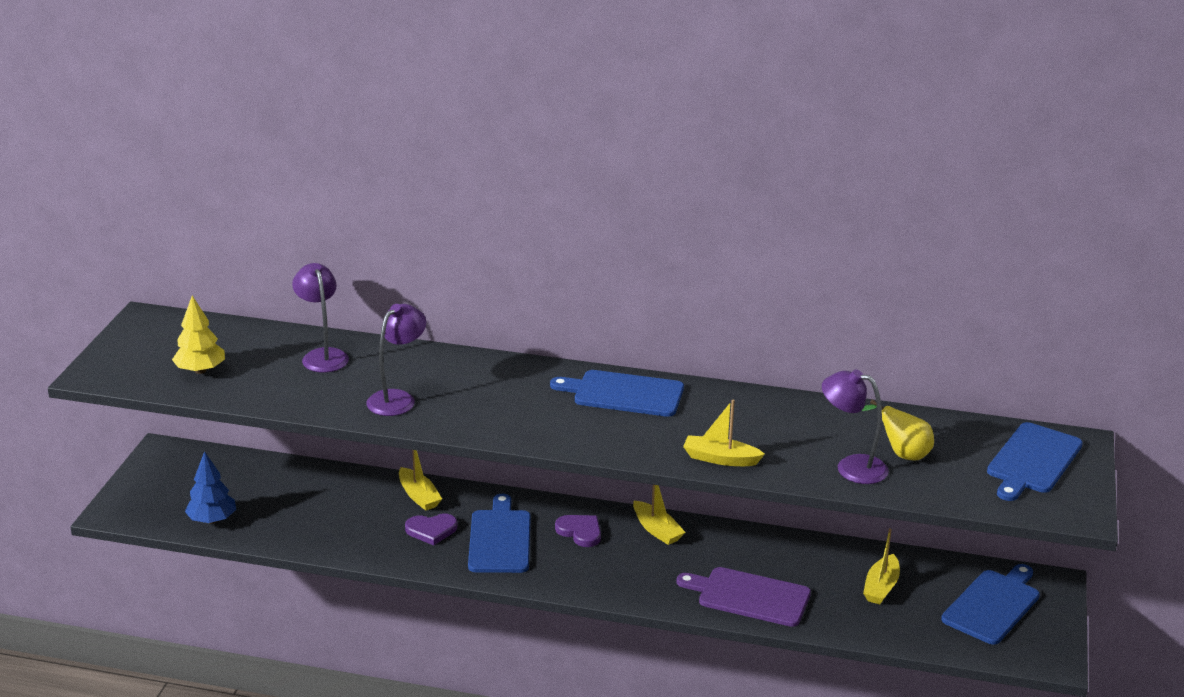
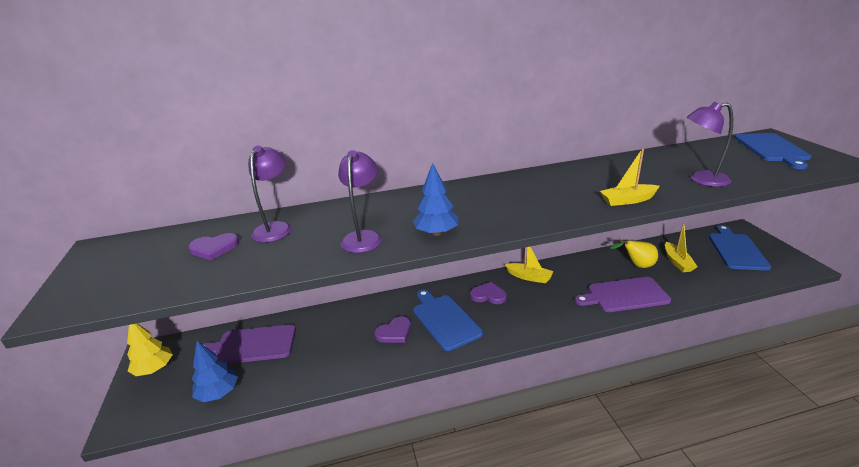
camera: 25 degrees left, 0 degrees up
(200, 370) = (171, 271): yellow tree -> yellow tree (154, 369)
(250, 359) = (214, 248): none -> purple heart
(271, 484) = (252, 345): none -> purple cutting board
(322, 356) = (276, 228): purple lamp -> purple lamp turned 60 degrees clockwise
(419, 496) = (366, 312): yellow boat -> none
(472, 421) = (436, 233): none -> blue tree
(624, 393) = (514, 186): blue cutting board -> none
(901, 454) = (711, 166): yellow pear -> yellow pear (637, 265)

